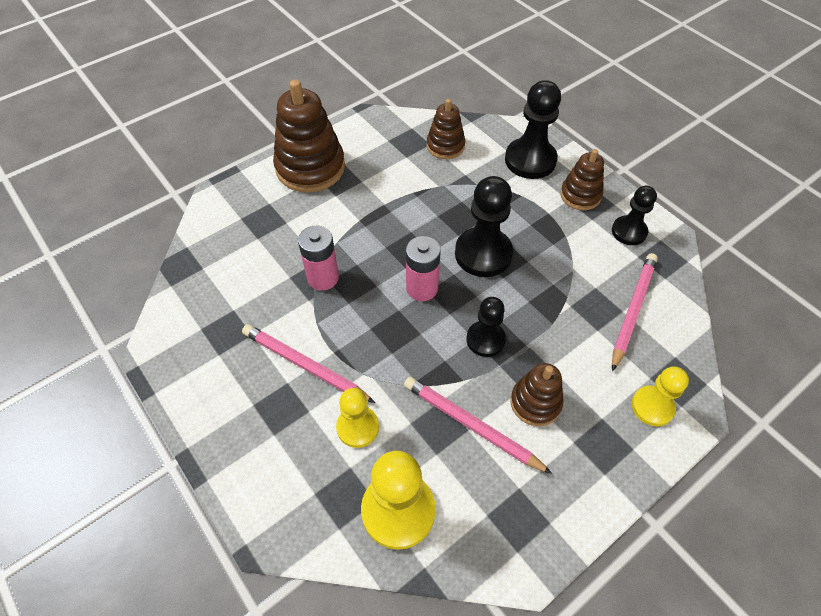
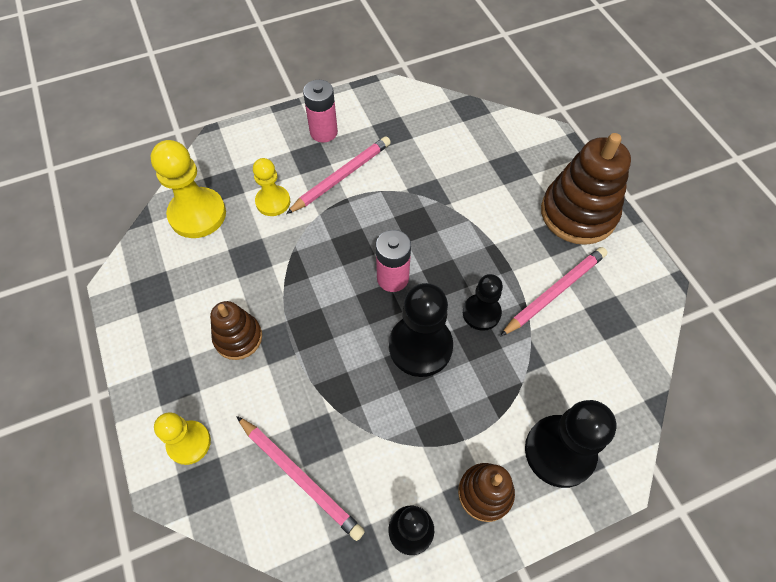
camera: 105 degrees right, 5 degrees up
(323, 278) = (428, 202): pink battery -> pink battery (323, 132)
(445, 146) = (598, 355): brown stacking toy -> none
(471, 425) = (240, 280): pink pencil -> pink pencil (555, 291)
(485, 339) = (317, 316): black pawn -> black pawn (481, 313)

